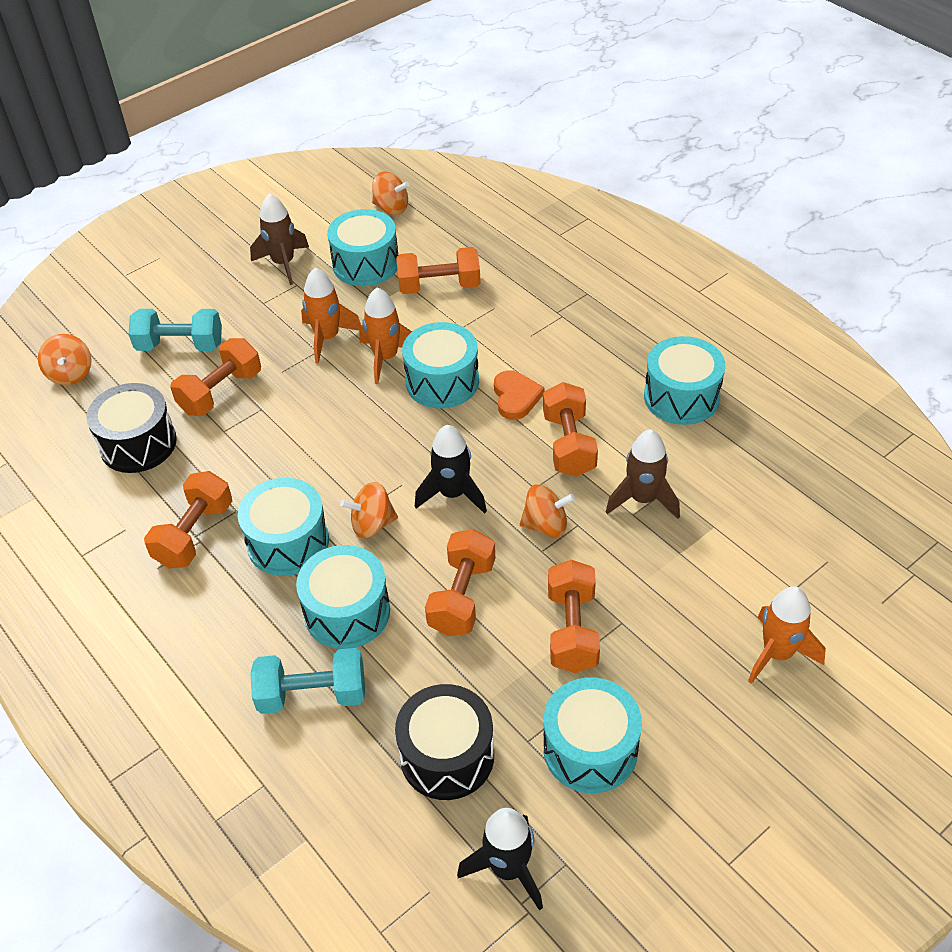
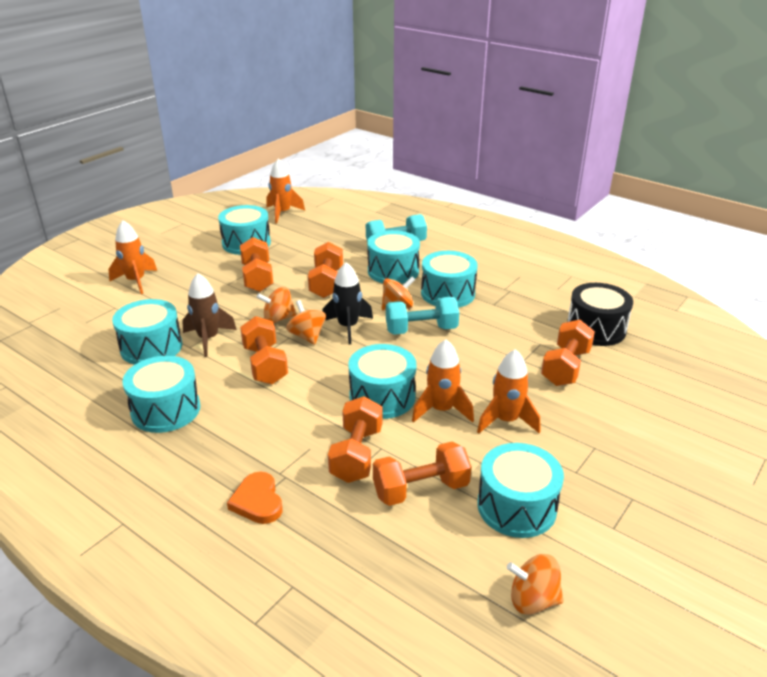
camera: 165 degrees right, 15 degrees down
(70, 374) = (702, 365): orange spinning top -> orange spinning top (307, 336)
(180, 345) = (635, 398): turquoise dumbbell -> turquoise dumbbell (421, 330)
(194, 534) = (510, 290): orange dumbbell -> orange dumbbell (356, 454)
(283, 263) = (609, 495): brown rocket -> none
(447, 756) = (318, 235): black drum -> none
(508, 869) = (282, 213): black rocket -> orange rocket
(516, 397) = (314, 392): orange heart -> orange heart (257, 501)
(718, 495) = (151, 347): none -> turquoise drum

